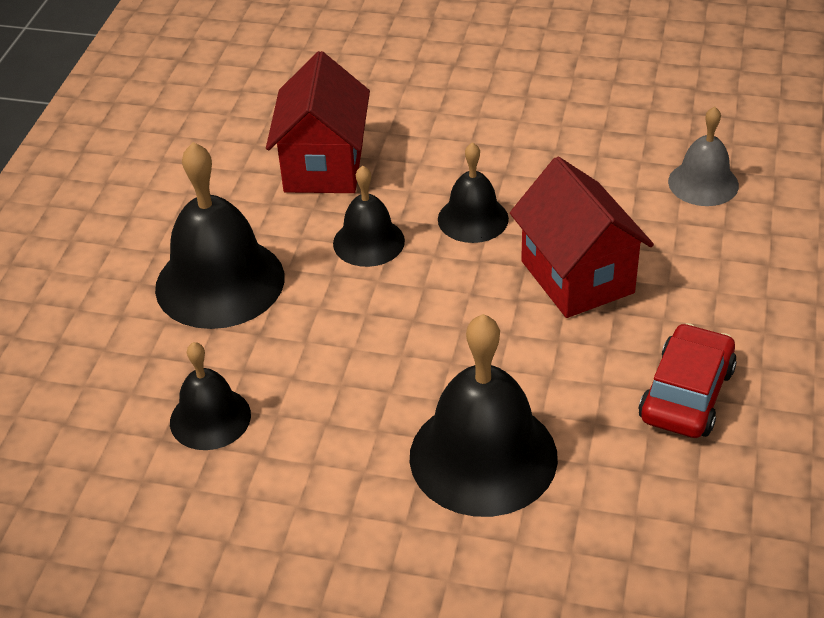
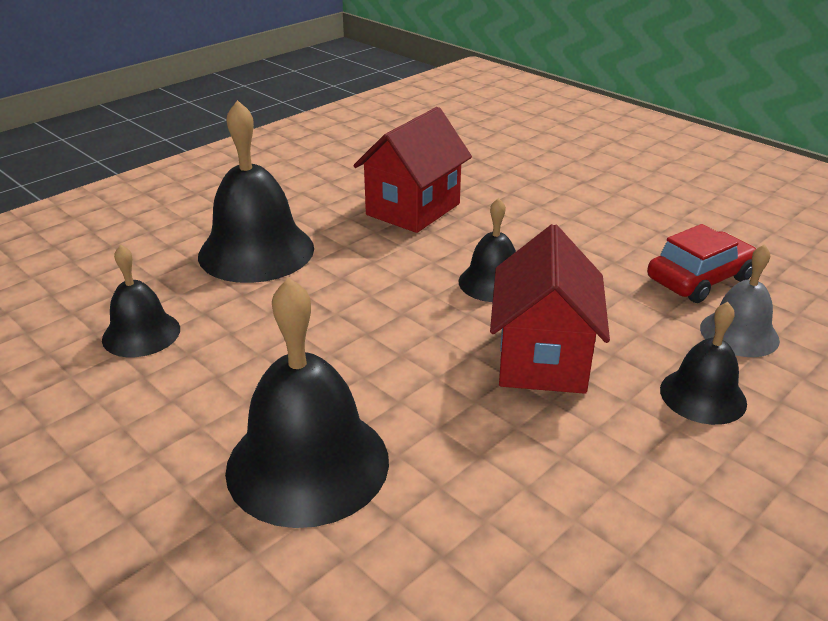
camera: 30 degrees right, 10 degrees down
(368, 242) = (392, 267): black bell -> black bell (703, 396)
(686, 394) = (557, 505): red car -> red car (699, 279)

